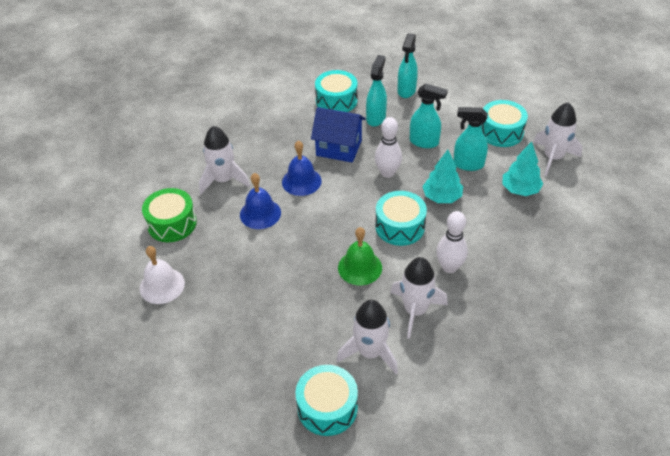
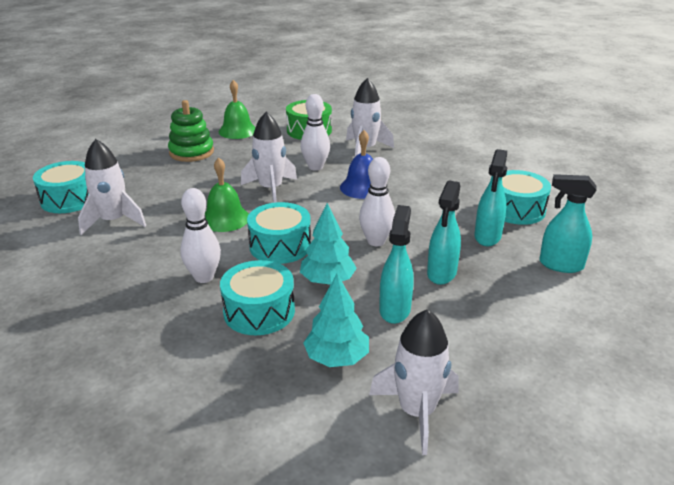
camera: 90 degrees right, 15 degrees down
(162, 285) = (237, 131): white bell -> green bell
(217, 319) = (191, 152): none -> green stacking toy
(260, 213) = (315, 167): blue bell -> white bowling pin
(339, 148) = (421, 210): blue house -> none
(376, 118) = (487, 237): turquoise spray bottle -> turquoise spray bottle turned 90 degrees clockwise
(415, 311) = (150, 249): white rocket -> white rocket (271, 189)
(501, 132) = (479, 354): turquoise drum -> turquoise drum (259, 311)

